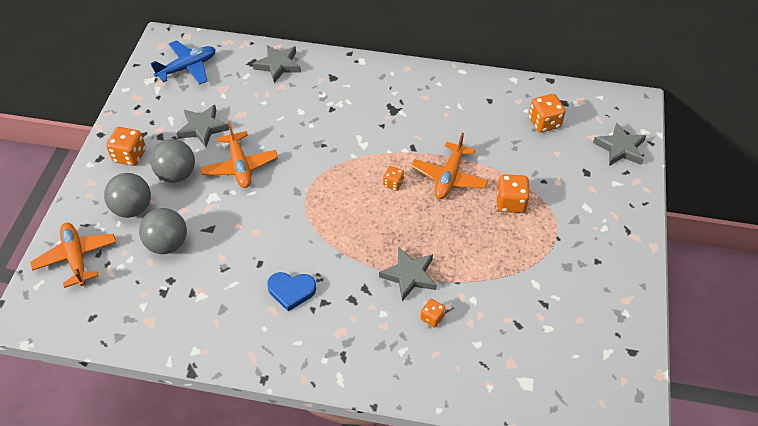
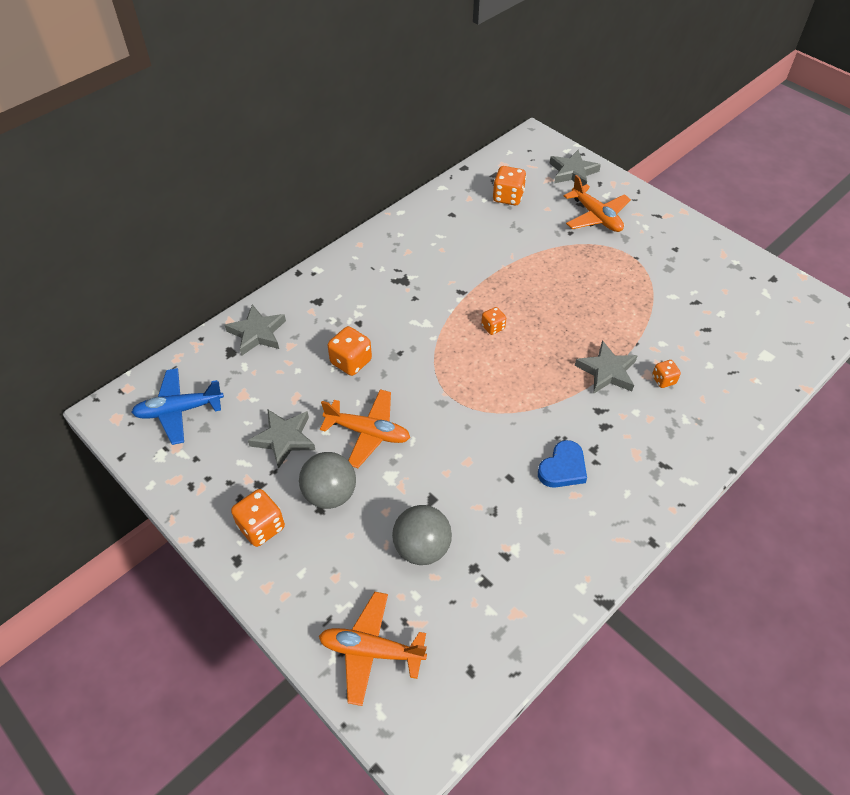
camera: 55 degrees left, 0 degrees up
(133, 208) = (343, 559): grey ball -> none
(187, 68) = (179, 410): blue plane -> blue plane turned 105 degrees counterclockwise
(449, 177) = (517, 286): orange plane -> orange plane (596, 217)
(510, 203) = (577, 264): orange dice -> orange dice (351, 361)

